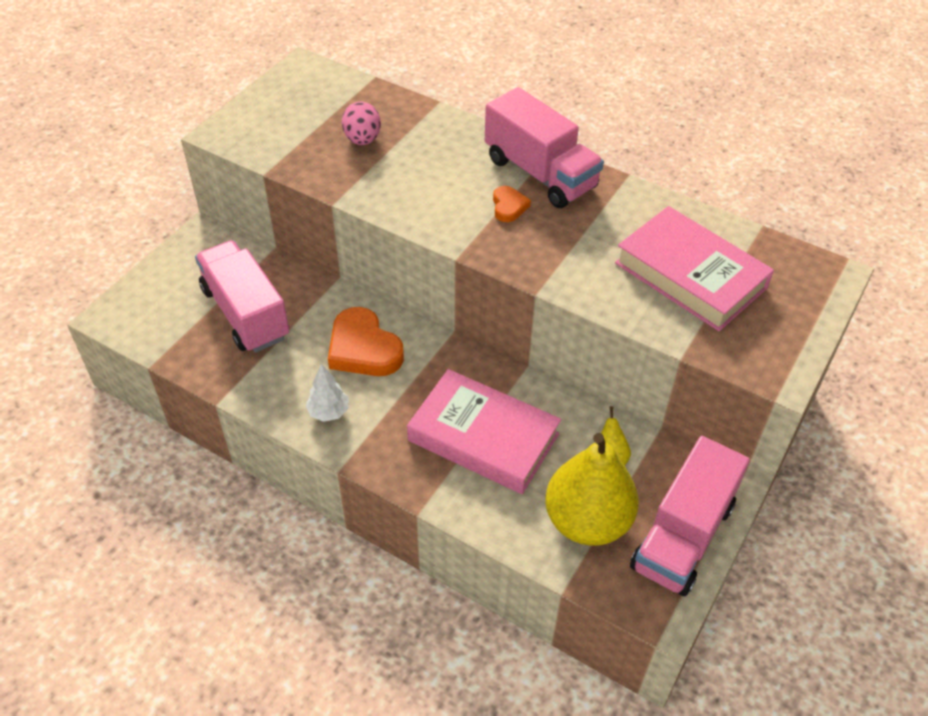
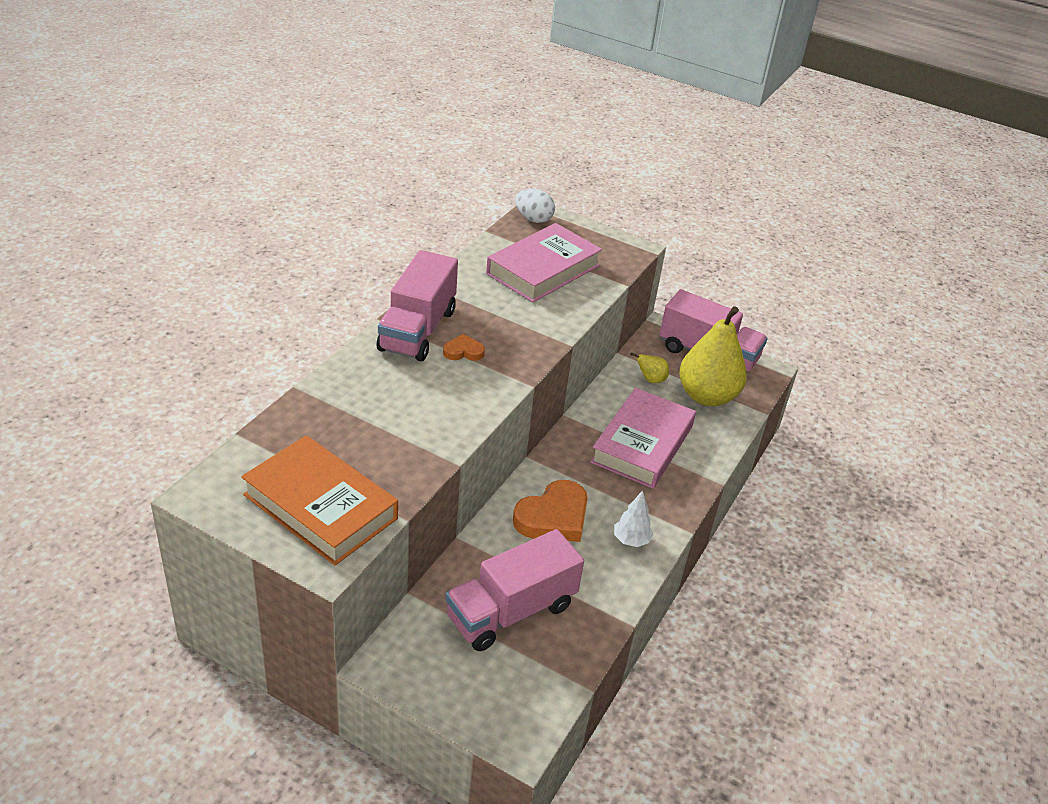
camera: 95 degrees left, 10 degrees down
(284, 126) = (320, 507): none -> orange book
(362, 140) = (354, 443): pink egg -> none
(540, 173) = (418, 330): pink truck -> pink truck turned 150 degrees clockwise
(811, 270) = (533, 219): none -> white egg

